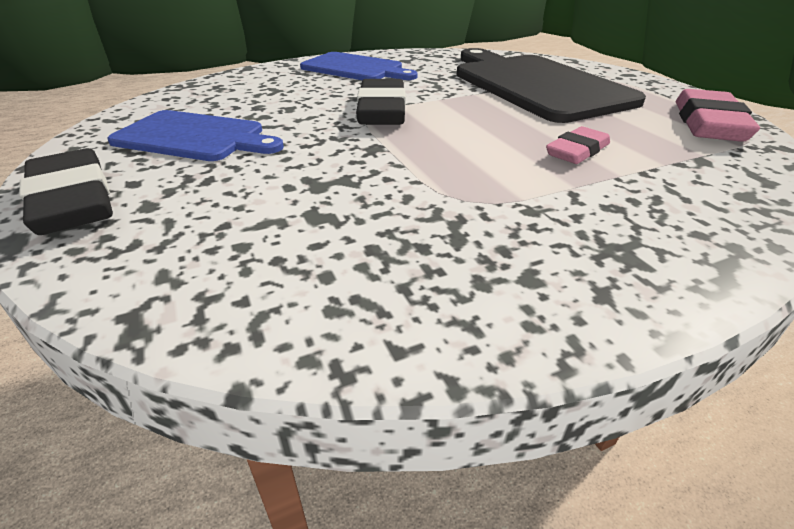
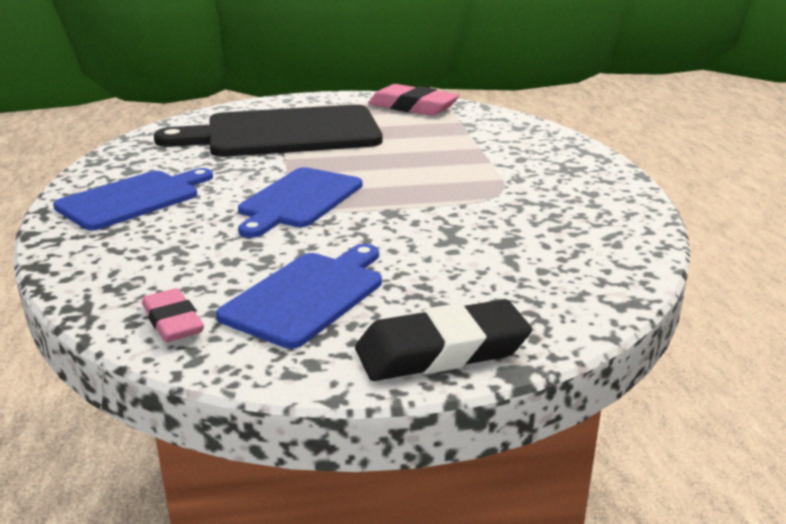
camera: 75 degrees left, 10 degrees down
(382, 110) = (299, 200): black eraser -> blue cutting board
(577, 151) = (438, 150): pink eraser -> pink eraser (173, 321)

